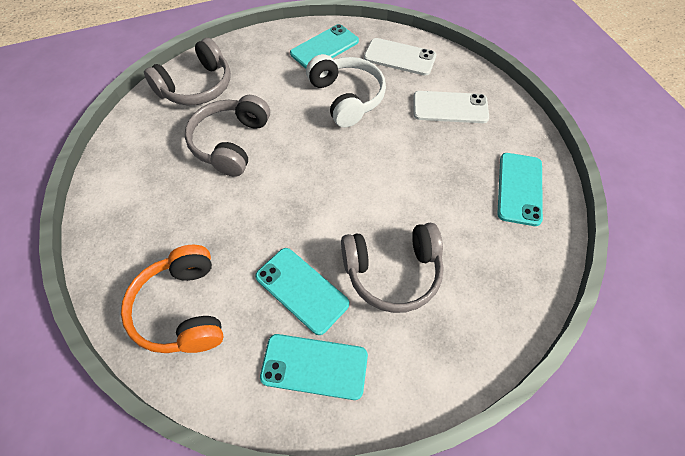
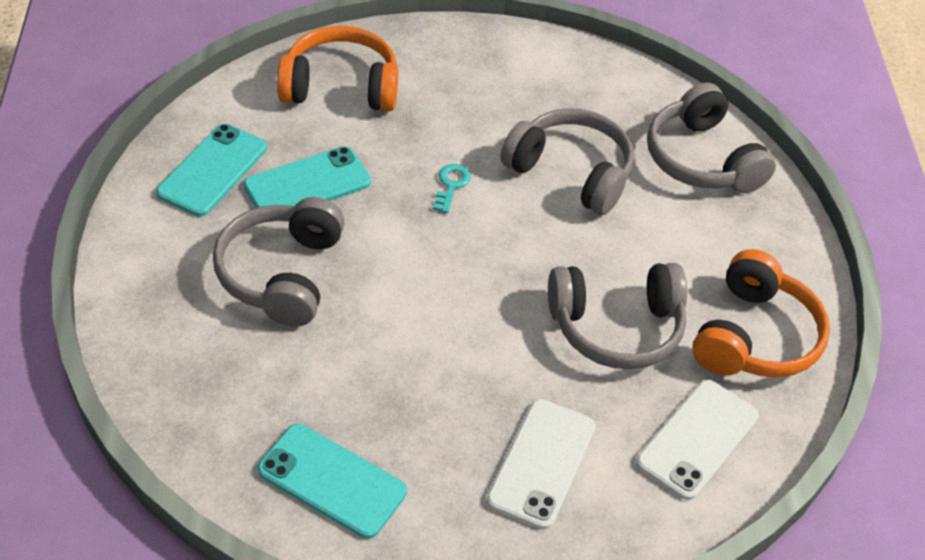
camera: 105 degrees right, 10 degrees down
(267, 202) = (451, 185): none -> turquoise key
(324, 47) = (754, 336): turquoise phone -> orange headphones
(346, 98) = (616, 327): white headphones -> grey headphones

